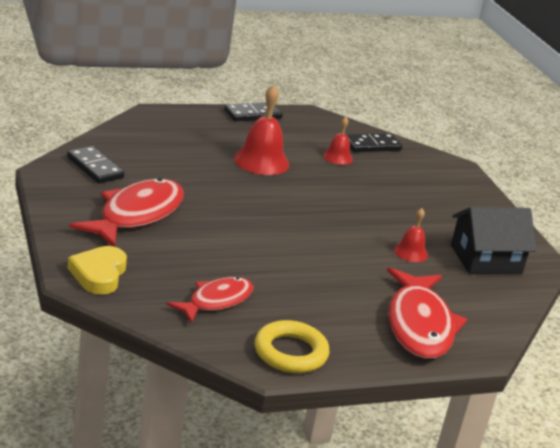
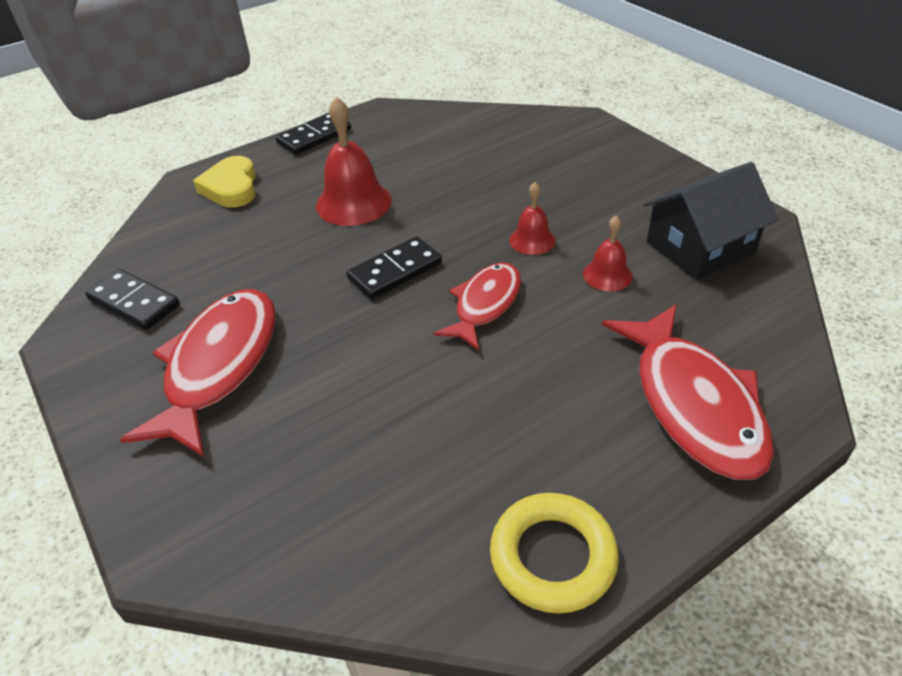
camera: 10 degrees left, 15 degrees up
(99, 274) = (196, 520): yellow heart -> yellow heart (231, 188)
(216, 301) = (396, 493): red fish -> red fish (485, 304)
(337, 157) = (442, 160): red bell -> red bell (532, 240)
(371, 145) = (473, 128): black domino -> black domino (395, 271)

